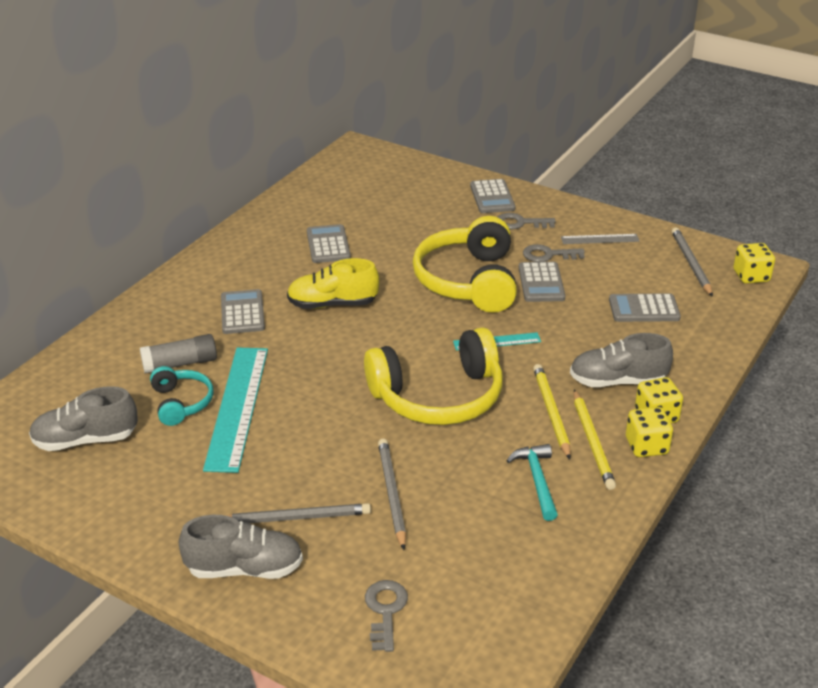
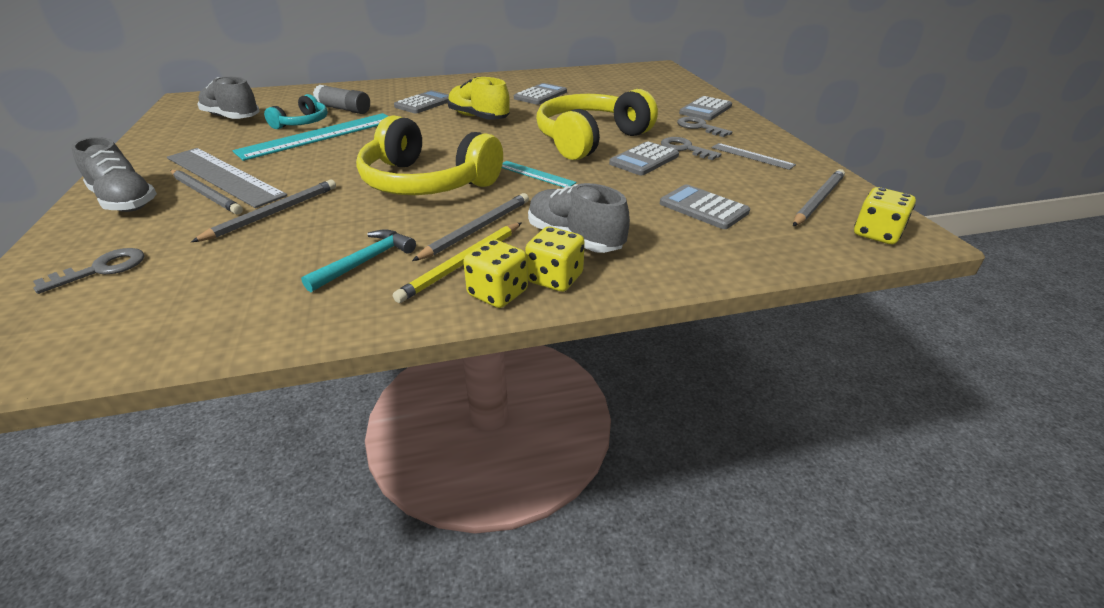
camera: 45 degrees right, 0 degrees up
(263, 495) = (223, 176): none -> grey ruler
(551, 412) = (477, 229): yellow pencil -> grey pencil

